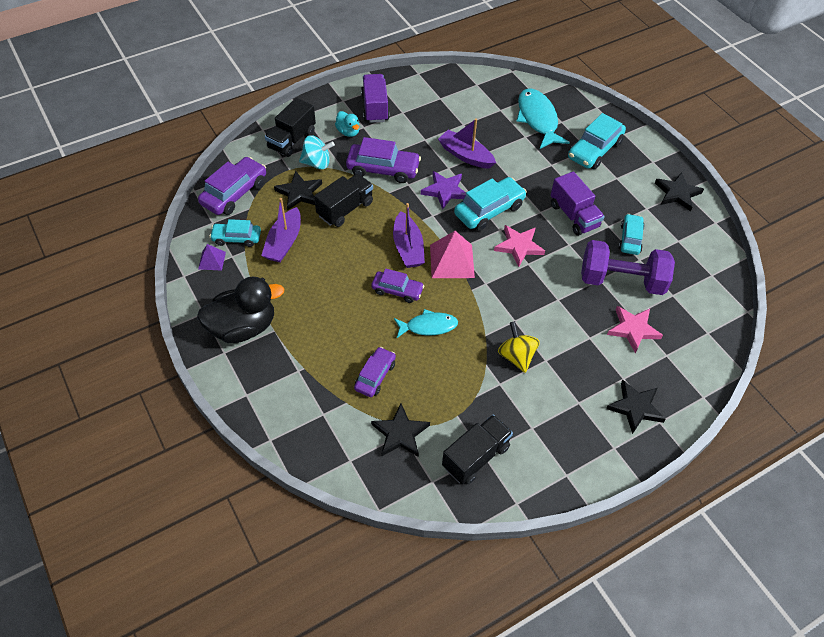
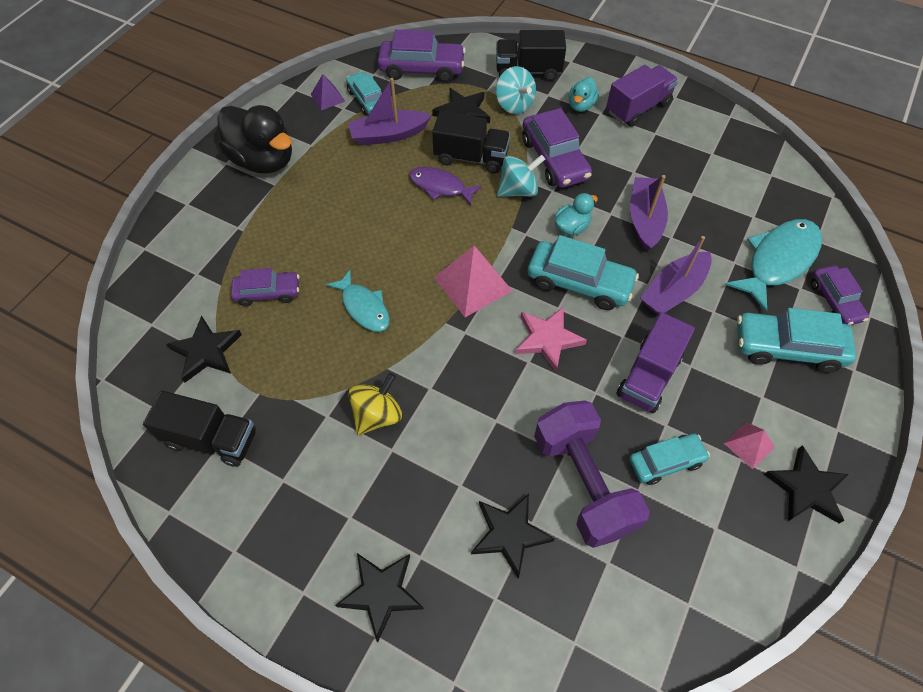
camera: 60 degrees right, 5 degrees up
(357, 238) = (440, 187): none -> purple fish
(394, 200) = (518, 190): none -> turquoise spinning top
(397, 290) = (394, 255): purple car -> purple car (834, 301)
(408, 247) = (460, 235): purple boat -> purple boat (673, 291)
(445, 191) = (572, 227): purple star -> turquoise duck
(633, 329) = (510, 534): pink star -> black star
(641, 200) = (749, 445): none -> pink pyramid

